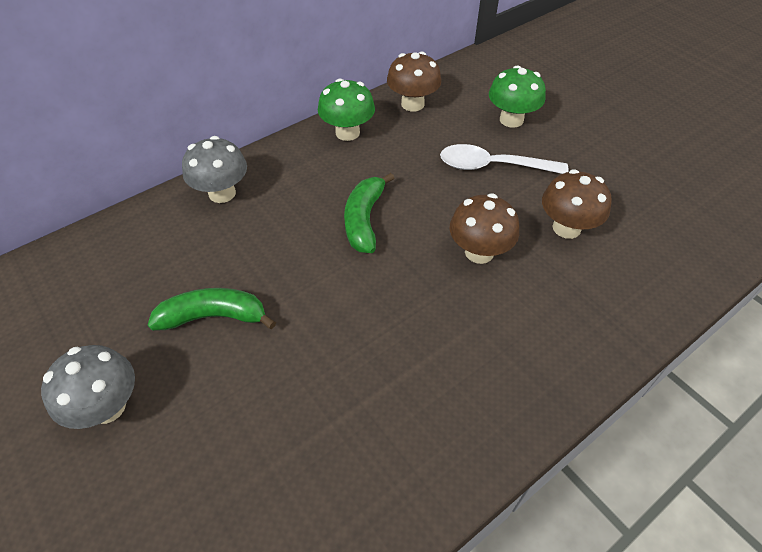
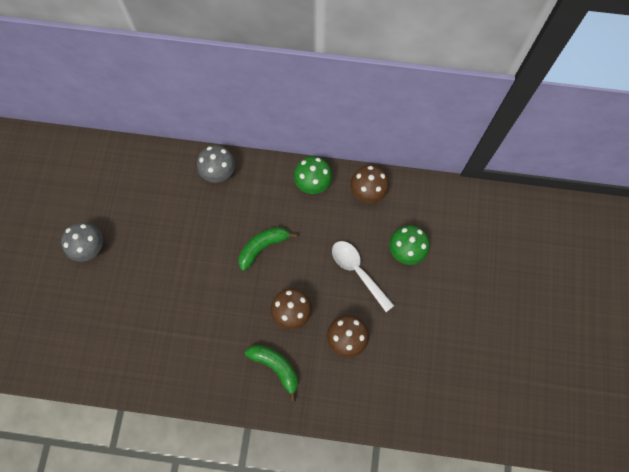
camera: 45 degrees right, 20 degrees up
(214, 317) = (157, 241): green banana -> green banana (276, 367)

